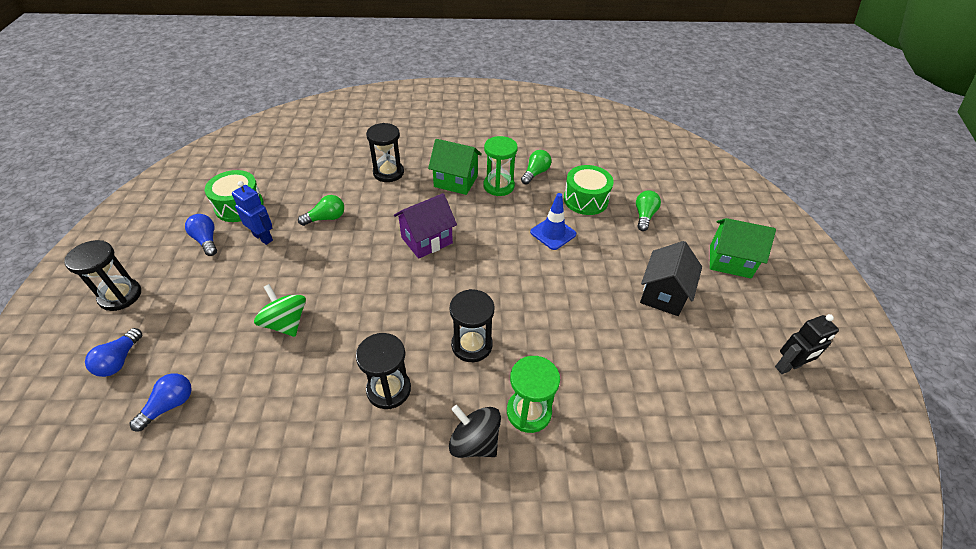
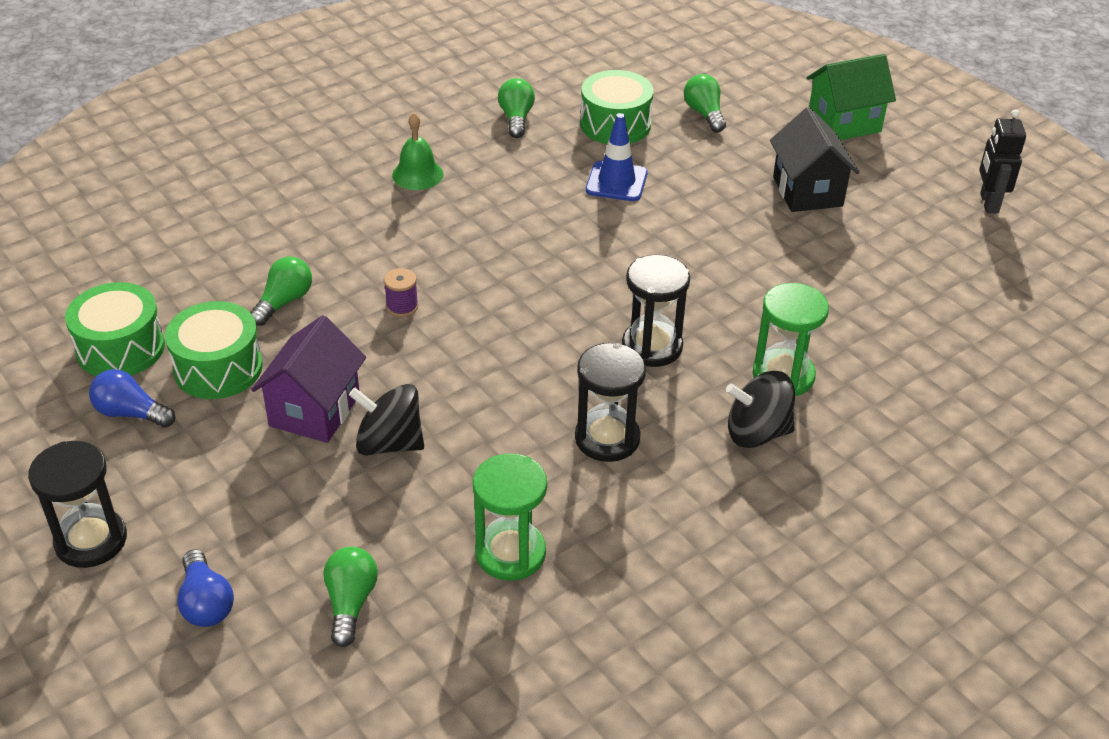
camera: 35 degrees left, 5 degrees down
(169, 405) = (350, 603): blue light bulb -> green light bulb
(263, 237) = (218, 368): blue robot -> green drum
(286, 323) = (389, 443): green spinning top -> black spinning top
(373, 249) = (402, 306): none -> purple spool
(388, 173) = (304, 204): black hourglass -> none
(426, 240) = (463, 263): purple house -> purple house (314, 410)
(455, 181) = (417, 174): green house -> green bell
(498, 186) = (484, 155): green hourglass -> green hourglass (510, 553)
(788, 367) = (988, 203): black robot -> black robot turned 150 degrees clockwise

